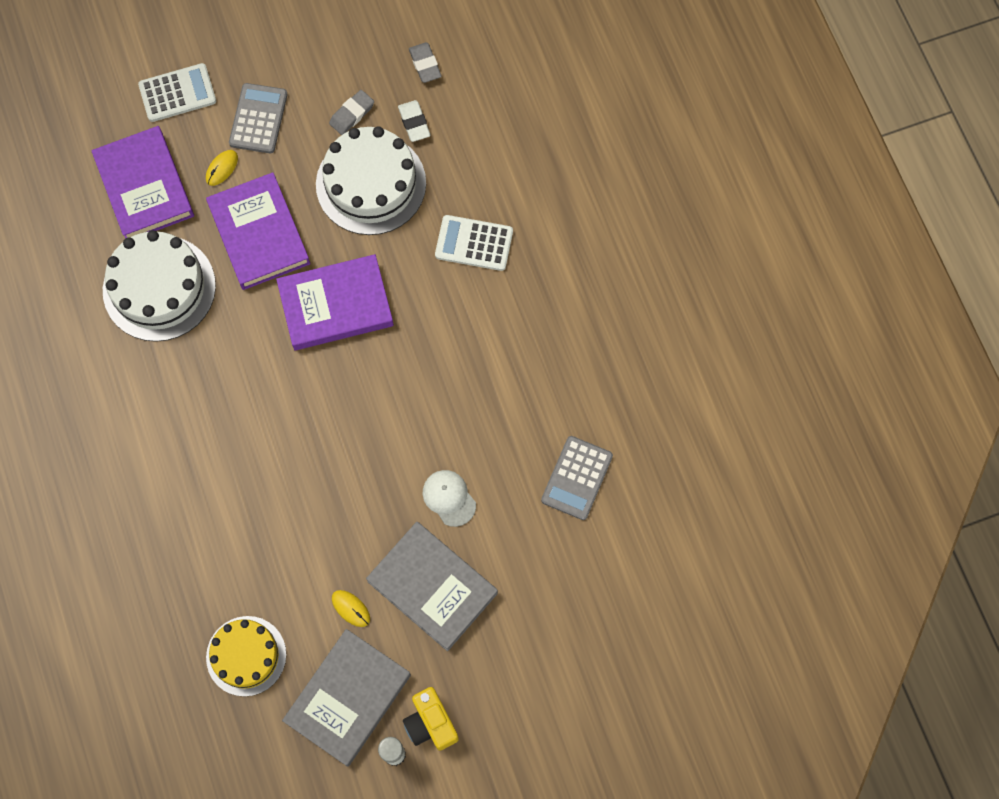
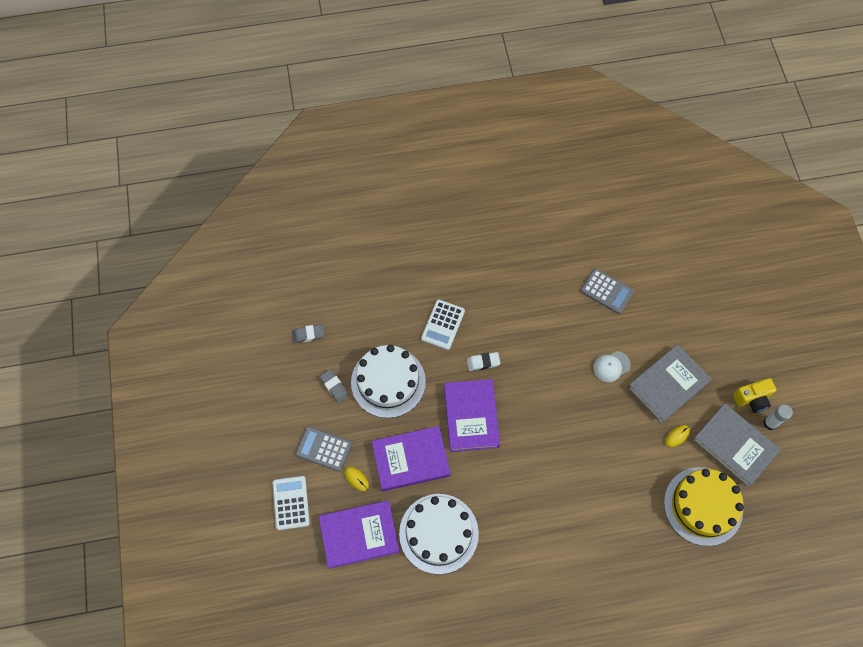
camera: 80 degrees left, 5 degrees down
(246, 656) = (703, 506): yellow cake -> yellow cake, size x1.51
(414, 123) = (349, 348): white eraser -> white eraser (483, 362)

